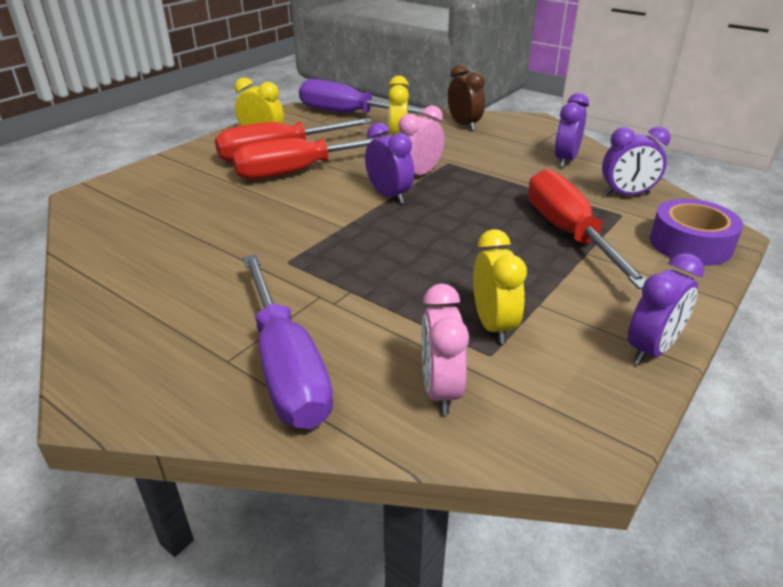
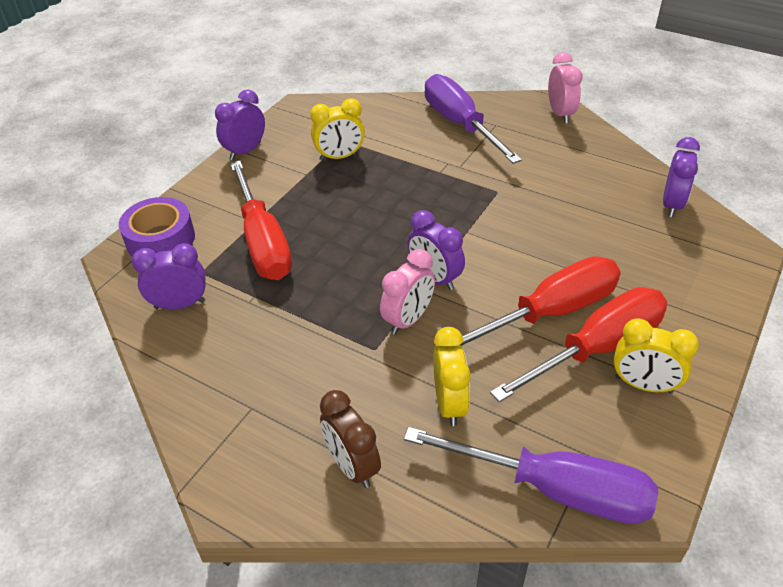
camera: 175 degrees right, 10 degrees up
(440, 390) = (372, 121): pink clock -> pink clock (560, 114)
(493, 325) = (340, 157): yellow clock -> yellow clock turned 90 degrees counterclockwise
(565, 160) = (222, 370): purple clock -> purple clock (672, 205)

